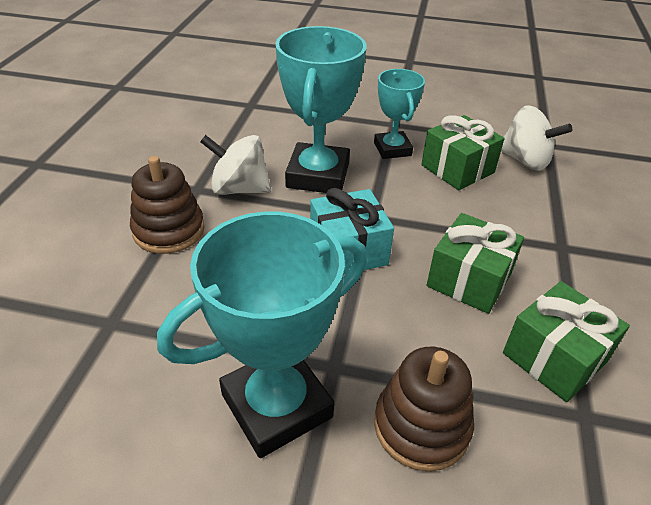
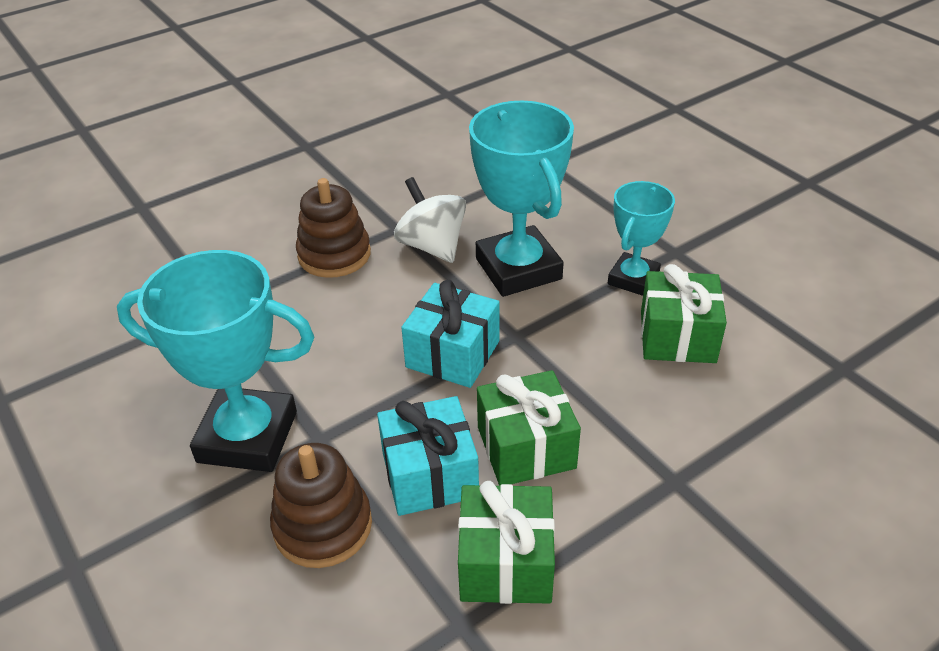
camera: 45 degrees right, 0 degrees up
(318, 175) = (518, 269): turquoise trophy -> turquoise trophy turned 75 degrees counterclockwise
(439, 337) = (429, 475): none -> turquoise gift
(525, 160) = (779, 370): white spinning top -> none

